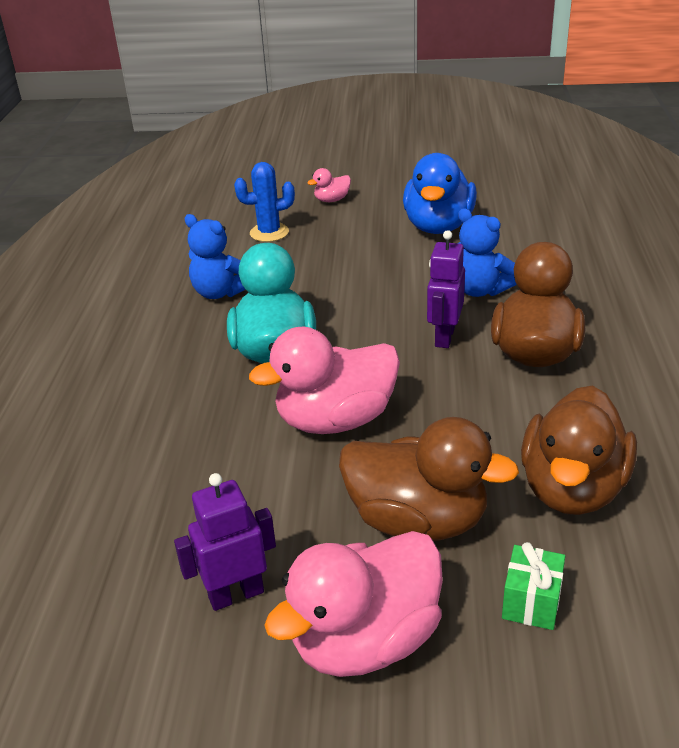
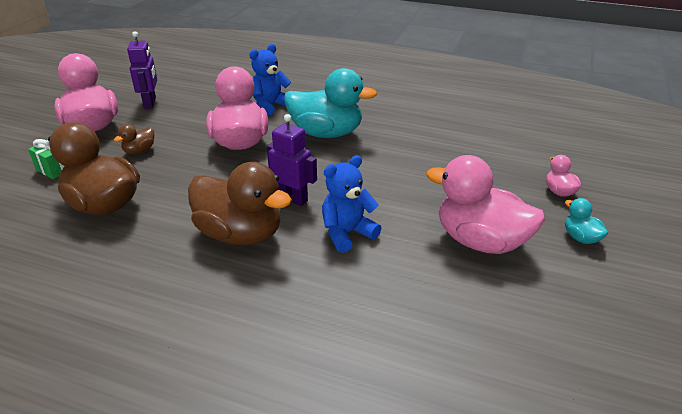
camera: 105 degrees right, 0 degrees up
(220, 292) = (411, 123): blue teddy bear -> blue teddy bear (270, 105)
(269, 233) = (499, 152): blue cactus -> none
(400, 189) = (581, 238): none -> turquoise duck
(418, 520) = (139, 151): brown duck -> brown duck, size x0.45
(438, 226) = (480, 241): blue duck -> pink duck

